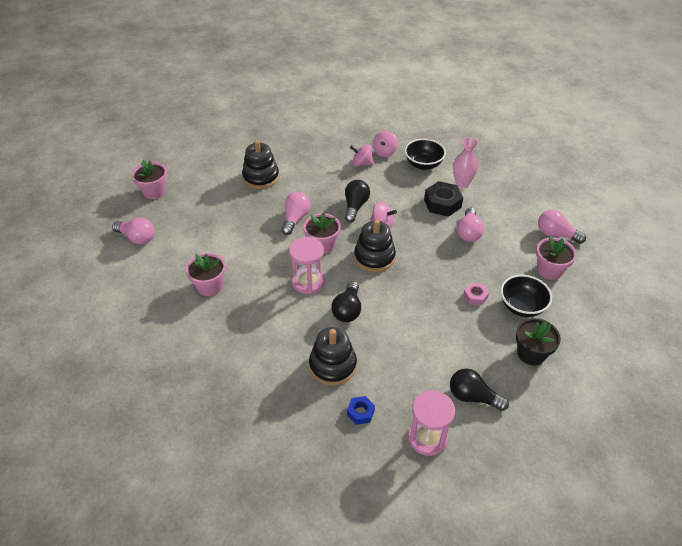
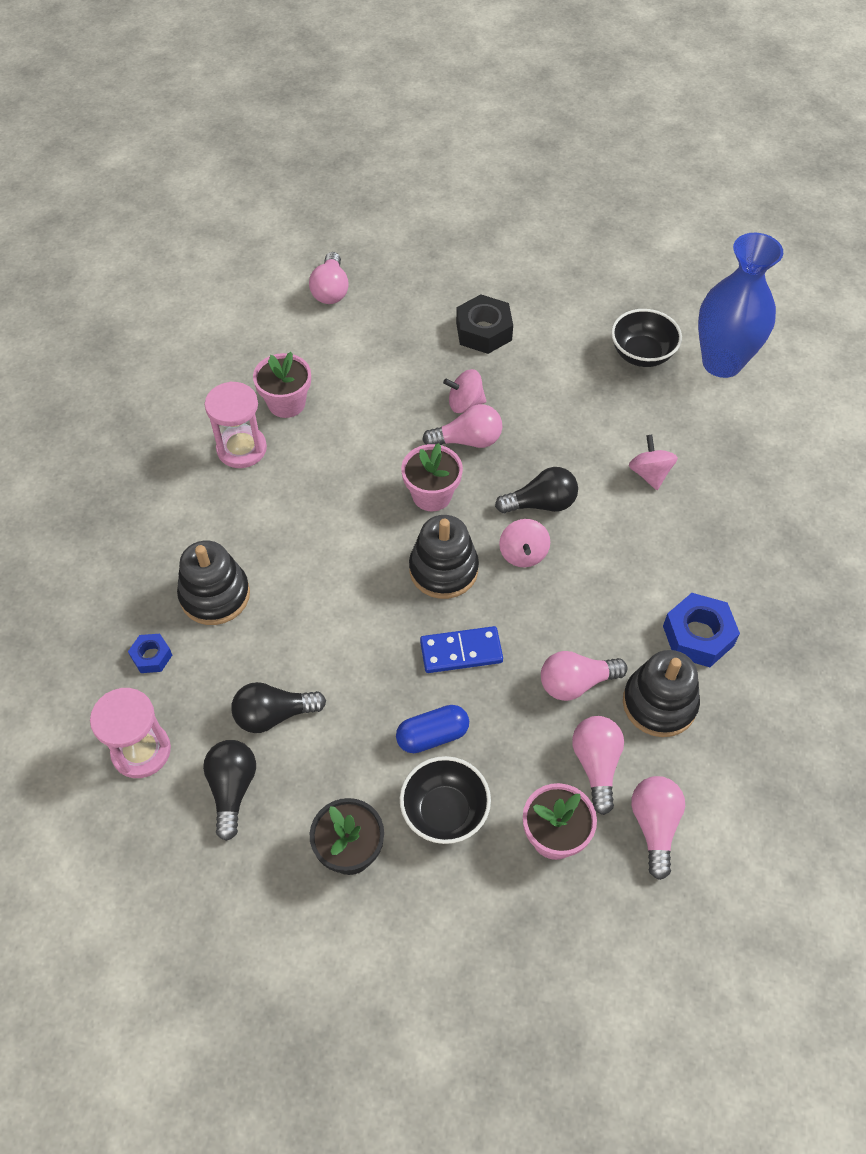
camera: 65 degrees right, 10 degrees up
(154, 191) = (425, 263): pink flower pot -> none
(261, 177) = (531, 362): black stacking toy -> black stacking toy (659, 703)
(308, 281) = (350, 507): pink hourglass -> pink hourglass (241, 449)
(312, 117) = (722, 362): none -> blue vase
(347, 310) = (321, 575): black light bulb -> black light bulb (274, 715)
(384, 152) = (702, 494): pink spinning top -> pink spinning top (465, 403)
(423, 164) = (709, 561): black bowl -> black bowl (642, 354)
(429, 268) = (461, 652): none -> blue domino
(442, 203) = (625, 622): black nut -> black nut (484, 331)
(462, 183) = (698, 635): pink vase -> blue nut
(475, 296) = (432, 736): pink nut -> blue capsule
(516, 242) = (596, 765): none -> pink light bulb

